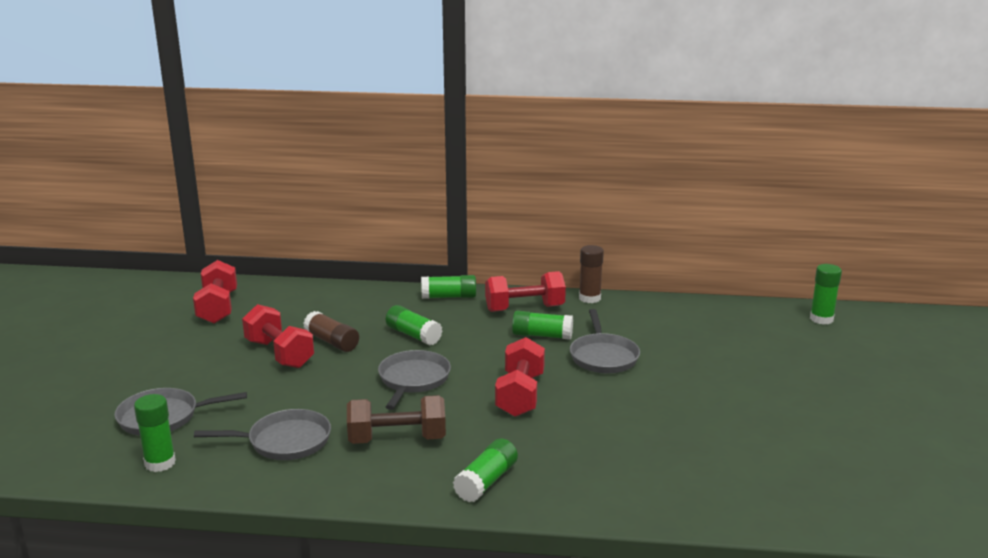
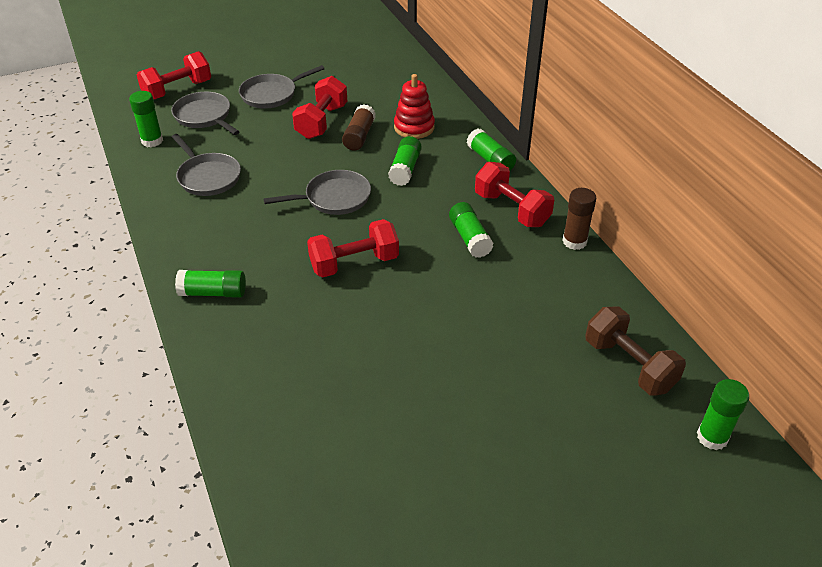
camera: 60 degrees right, 20 degrees up
(218, 308) = (364, 67): red dumbbell -> red dumbbell (177, 90)
(356, 314) = (414, 127): none -> red stacking toy
(397, 439) = (243, 225): brown dumbbell -> brown dumbbell (629, 365)
(603, 356) = (464, 289): grey pan -> grey pan (271, 94)

